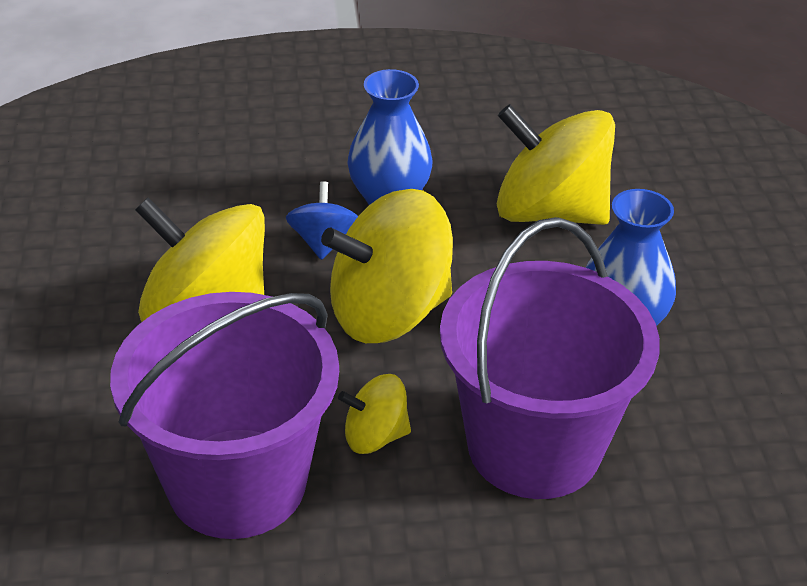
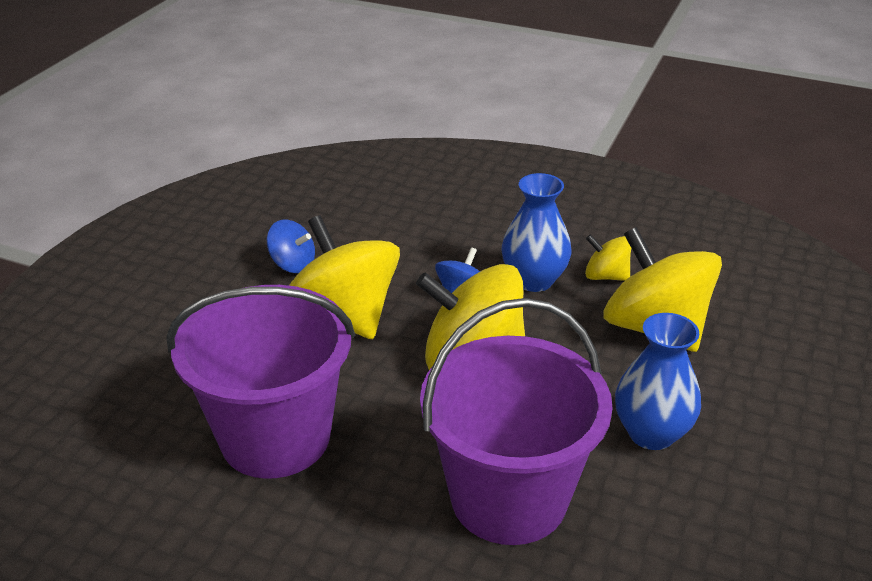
camera: 30 degrees right, 5 degrees down
(92, 270) = (293, 264): none -> blue spinning top
(375, 436) = (394, 443): yellow spinning top -> yellow spinning top (606, 276)

